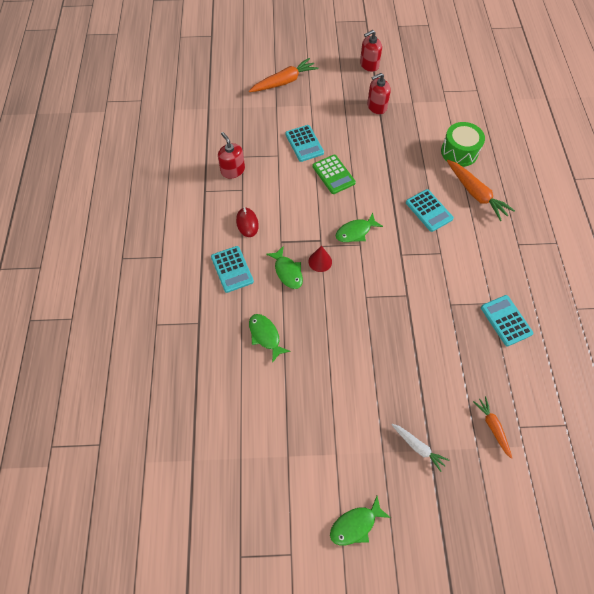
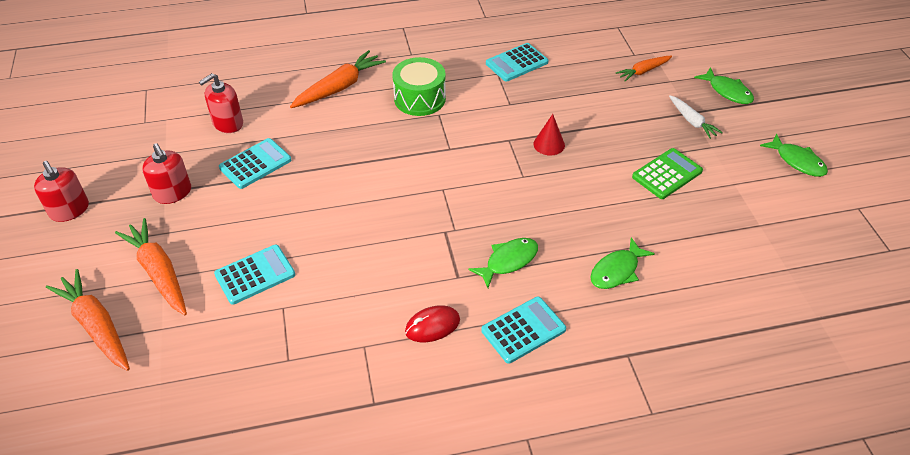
camera: 100 degrees left, 15 degrees down
(233, 170) = (322, 368): red soap dispenser -> red soap dispenser (228, 123)
(315, 103) = (159, 272): none -> orange carrot
(320, 261) = (481, 227): red cone -> red cone (549, 144)
(333, 174) = (319, 230): green calculator -> green calculator (667, 174)
(355, 232) = (423, 195): green fish -> green fish (727, 91)
(418, 447) = (692, 121): white carrot -> white carrot turned 120 degrees clockwise
(429, 210) = (373, 127): turquoise calculator -> turquoise calculator (255, 164)
(459, 152) = (267, 103): green drum -> green drum (419, 98)

